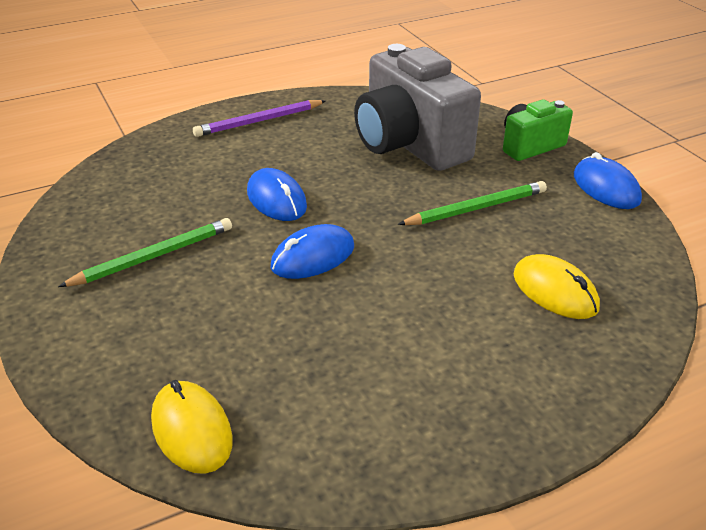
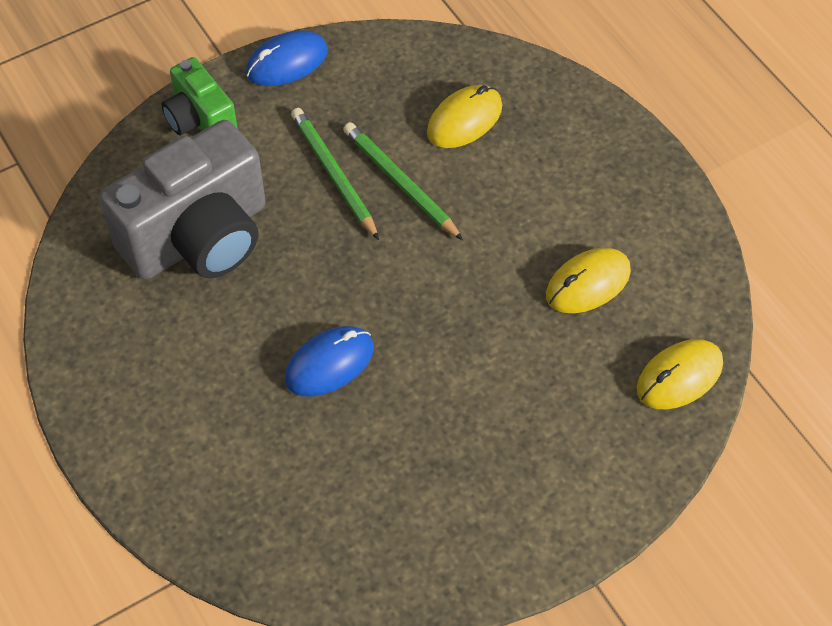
camera: 95 degrees left, 20 degrees up
(153, 257) = (451, 467): green pencil -> green pencil (400, 183)
(259, 121) = (136, 412): purple pencil -> none
(313, 257) = (434, 315): blue mouse -> none
(332, 366) = (588, 283): none -> yellow mouse

